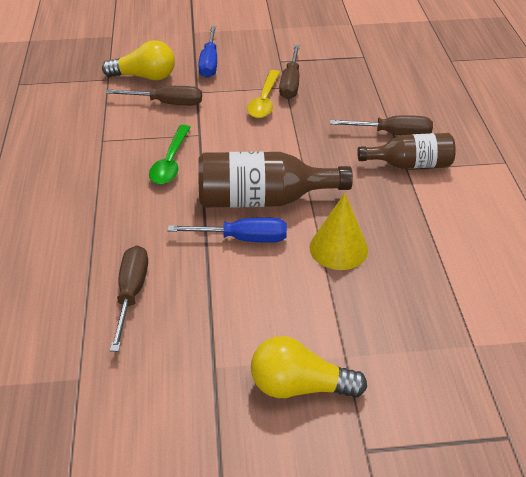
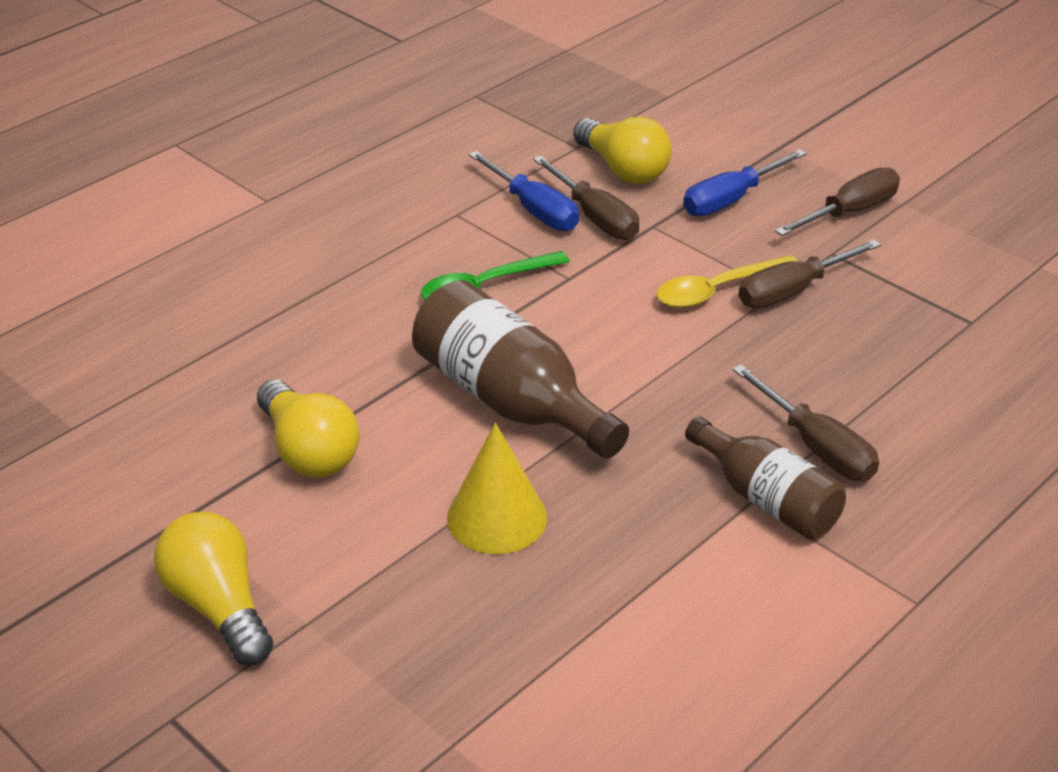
camera: 50 degrees right, 5 degrees down
(131, 293) = (229, 390): brown screwdriver -> brown screwdriver (849, 212)
(217, 288) = (308, 451): none -> yellow light bulb
(243, 238) = (417, 424): blue screwdriver -> blue screwdriver (534, 210)

